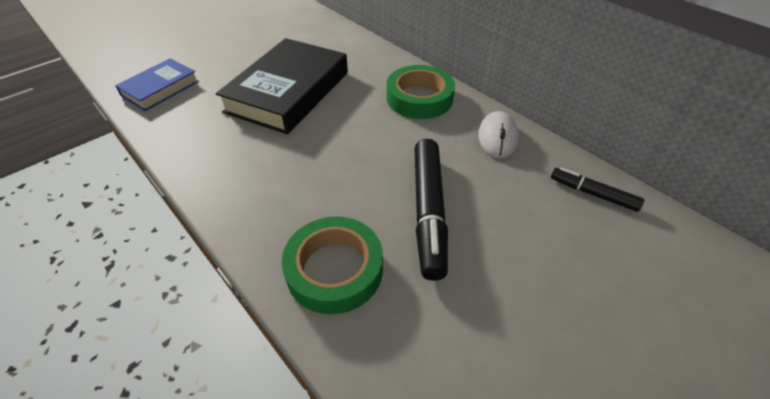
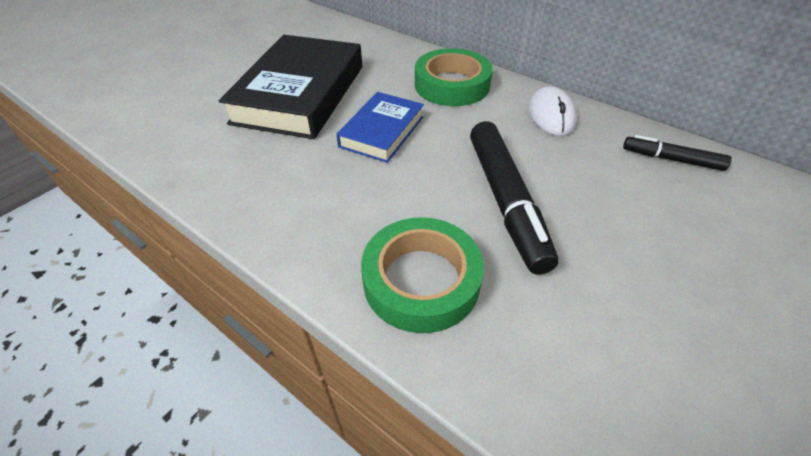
camera: 10 degrees left, 0 degrees up
(160, 88) = (141, 106): blue book -> blue book (382, 131)

